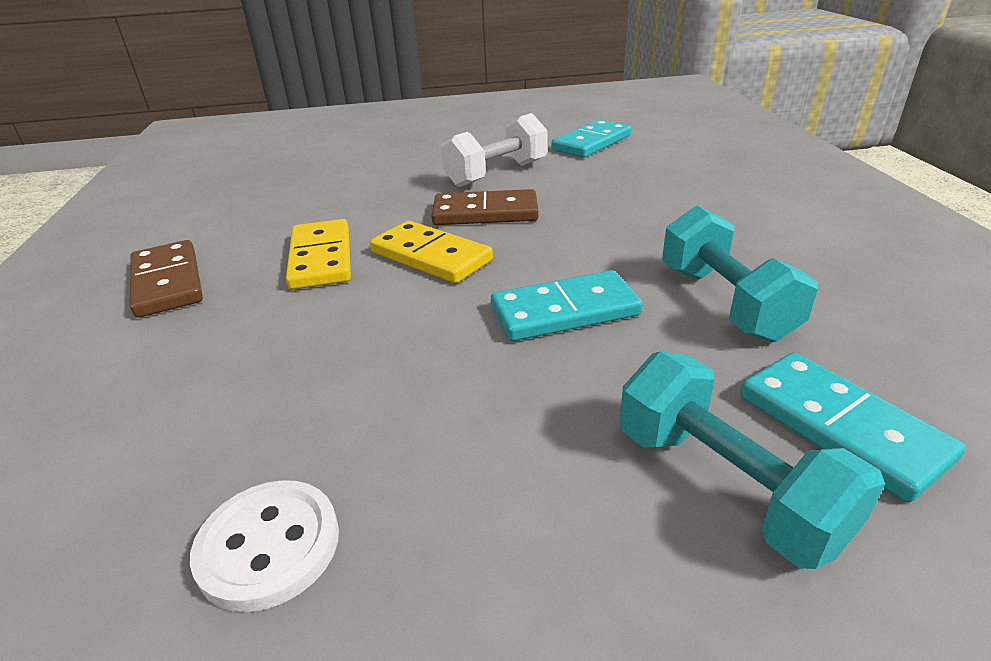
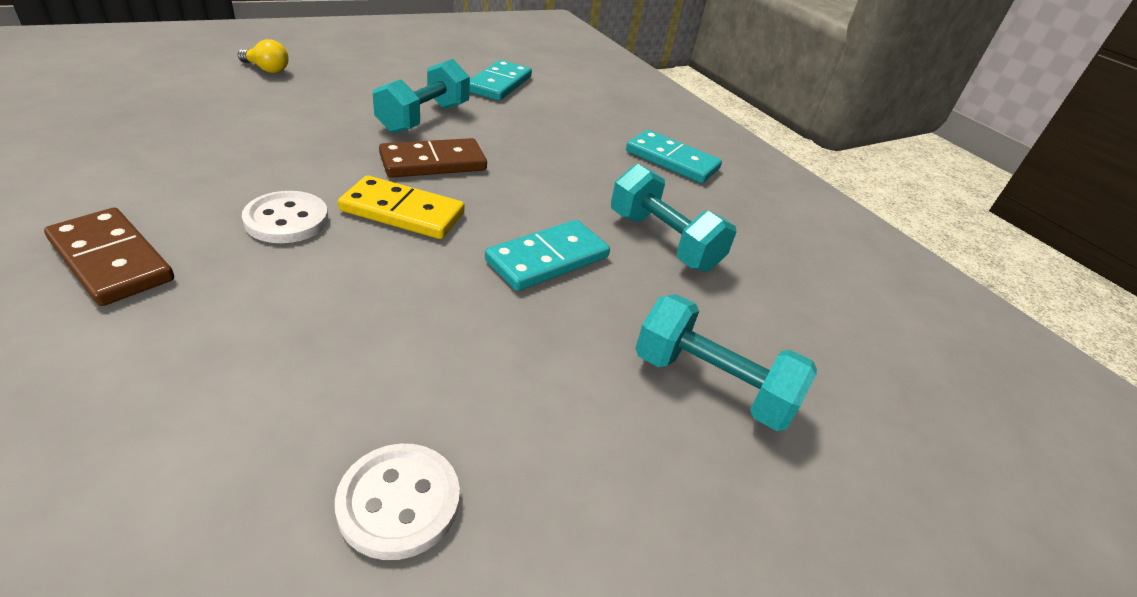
camera: 30 degrees left, 5 degrees up
(321, 258) = (287, 220): yellow domino -> white button
(375, 138) = (267, 69): none -> yellow light bulb
(497, 174) = (424, 118): white dumbbell -> turquoise dumbbell
(840, 427) = (764, 331): turquoise domino -> turquoise domino (672, 160)

